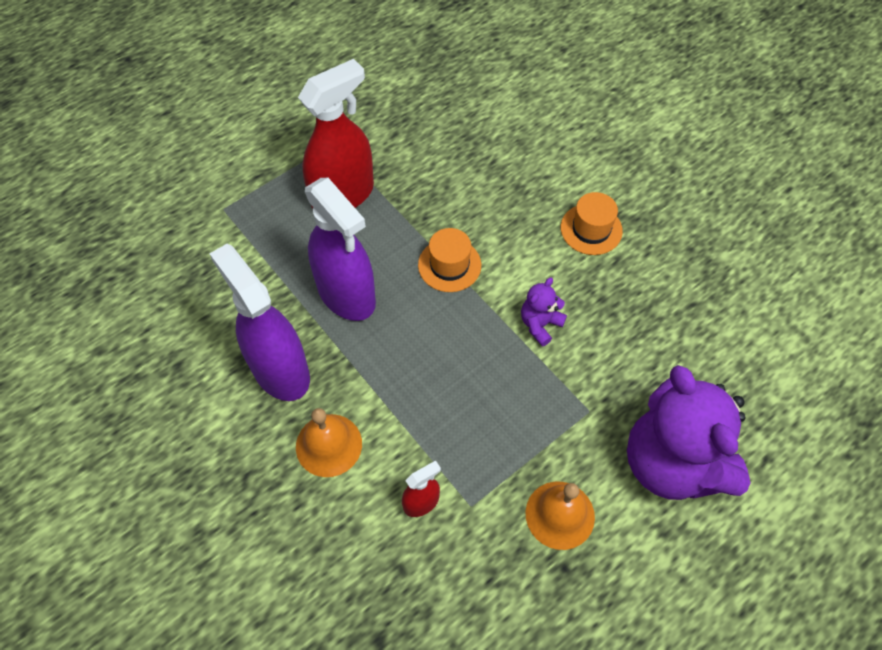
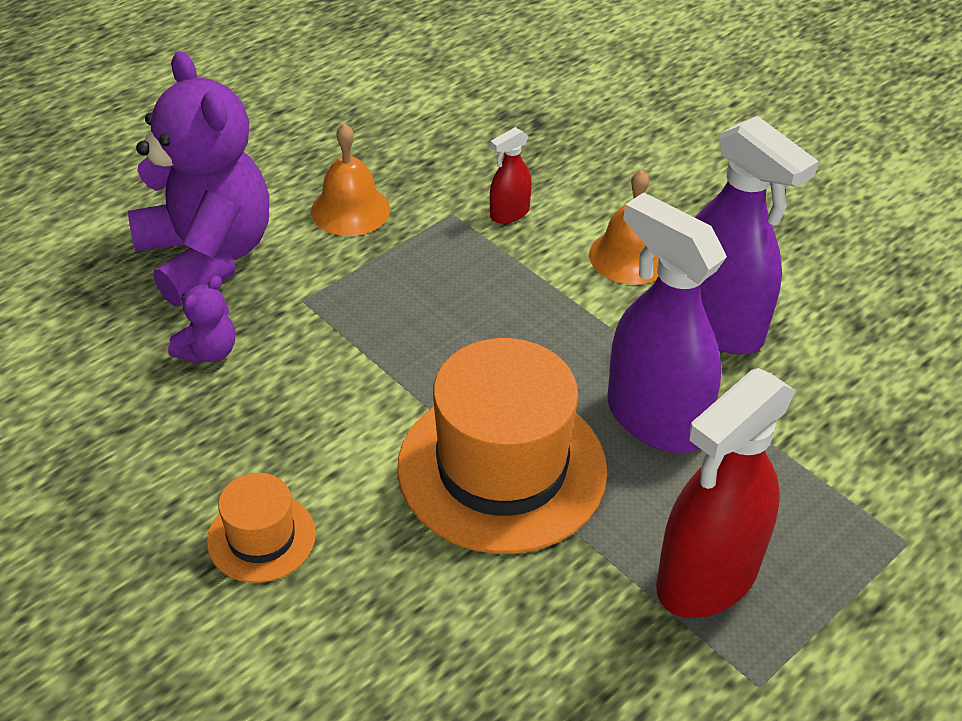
camera: 175 degrees right, 15 degrees down
(449, 265) = (502, 468): orange hat -> orange hat, size x2.04
(540, 324) = (360, 393): purple teddy bear -> purple teddy bear (208, 352)

